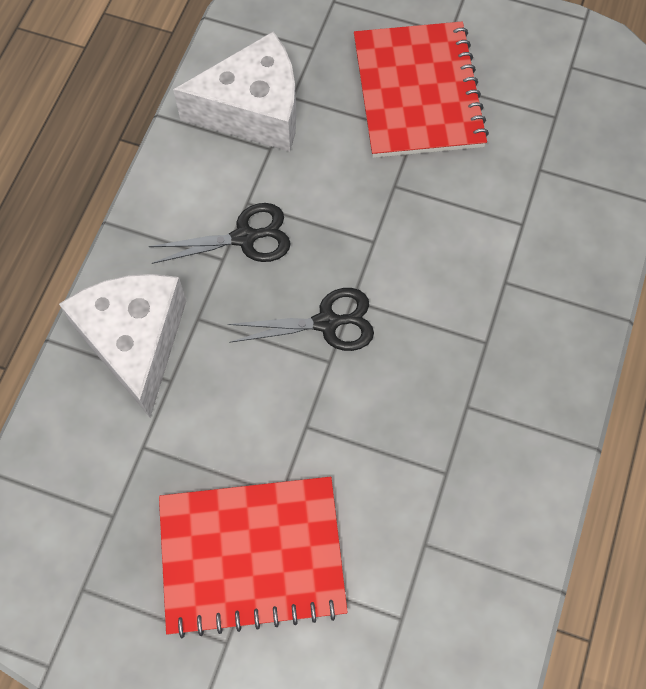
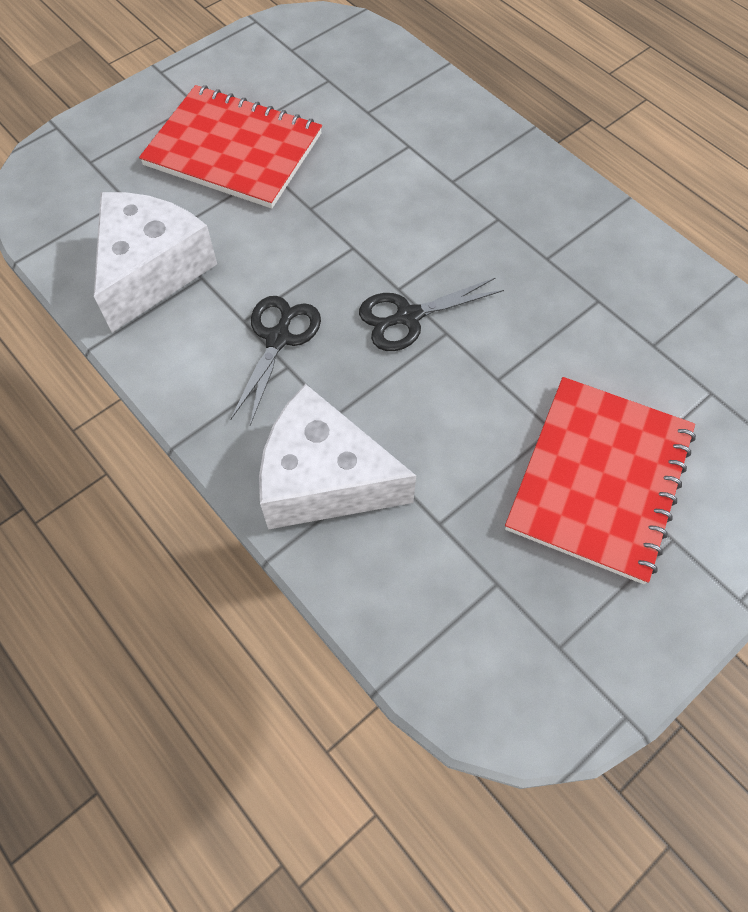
camera: 60 degrees left, 5 degrees down
(327, 323) = (408, 317): black scissors -> black scissors turned 135 degrees counterclockwise

